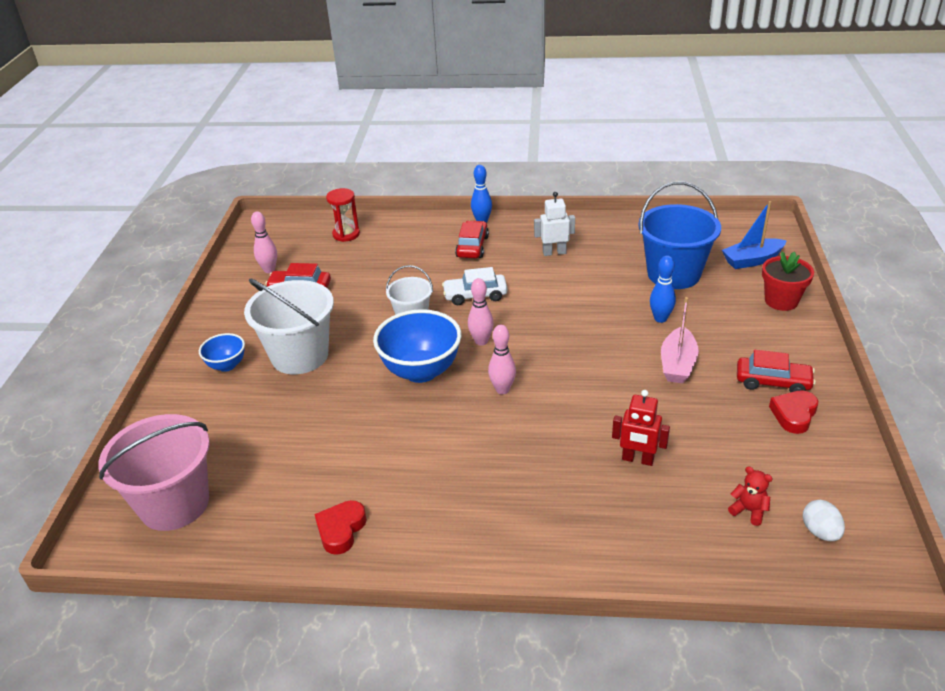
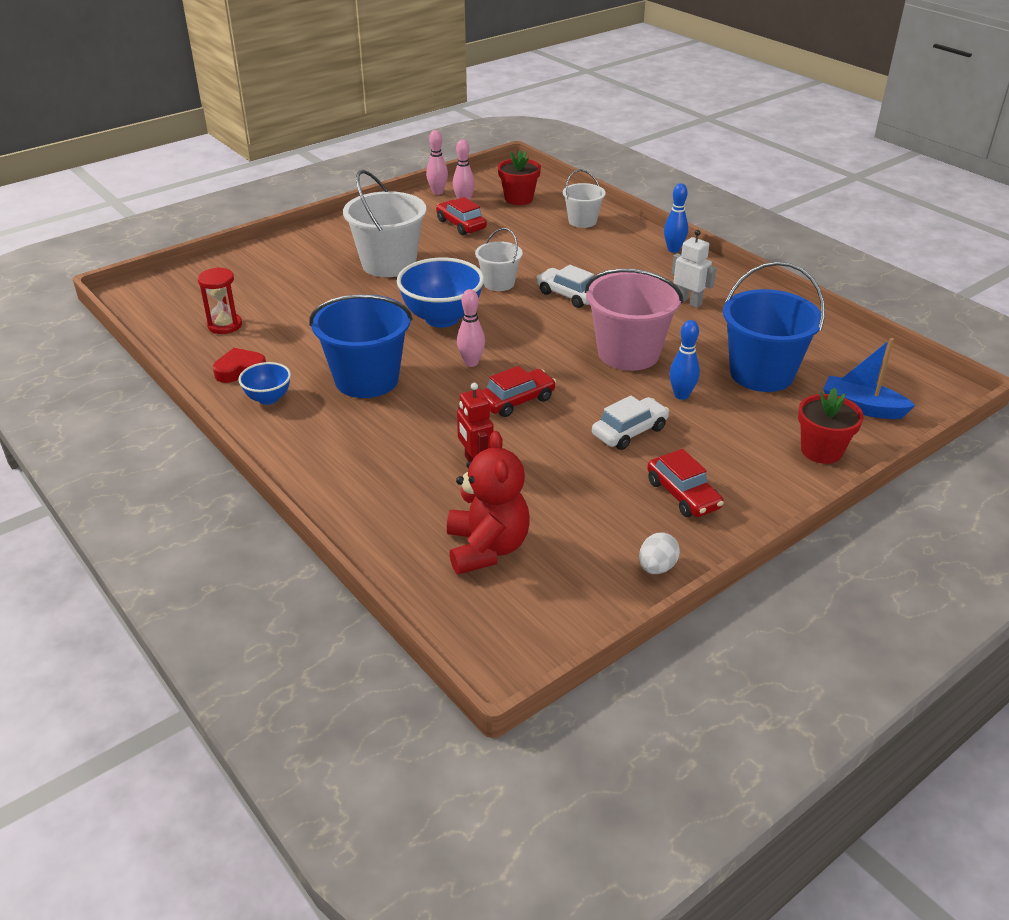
camera: 45 degrees right, 0 degrees up
(174, 504) = (192, 299): pink bucket -> pink bucket (628, 353)
(227, 365) = (340, 244): blue bowl -> blue bowl (268, 398)
(308, 243) = (518, 199): none -> red flower pot
(346, 234) = (555, 206): red hourglass -> red hourglass (225, 325)
(386, 235) = (582, 221): none -> white bucket
(455, 458) = (367, 379): none -> blue bucket
(472, 247) = (631, 262): red car -> red car (517, 401)
(481, 341) = (515, 326): pink bowling pin -> pink bowling pin (437, 192)
(677, 364) = (629, 431): pink boat -> white car
(749, 511) = (487, 548): red teddy bear -> red teddy bear, size x2.20
(794, 414) = (652, 525): red heart -> none
(820, 532) = (509, 600): white egg -> white egg (657, 567)

